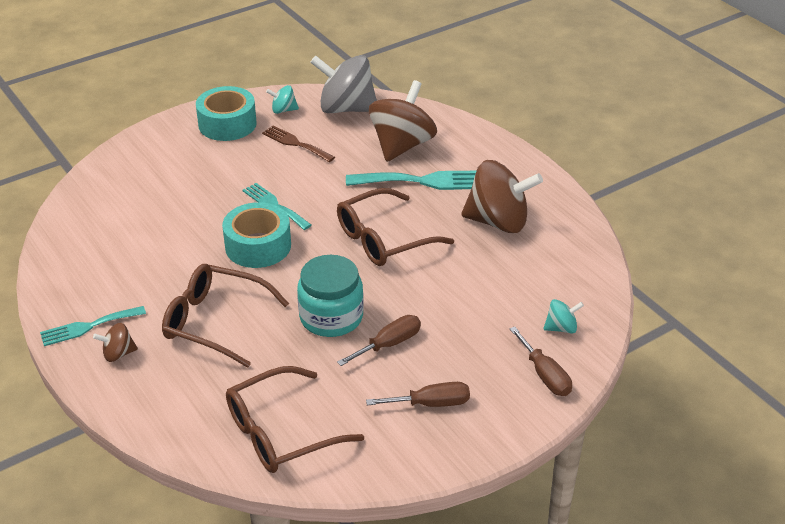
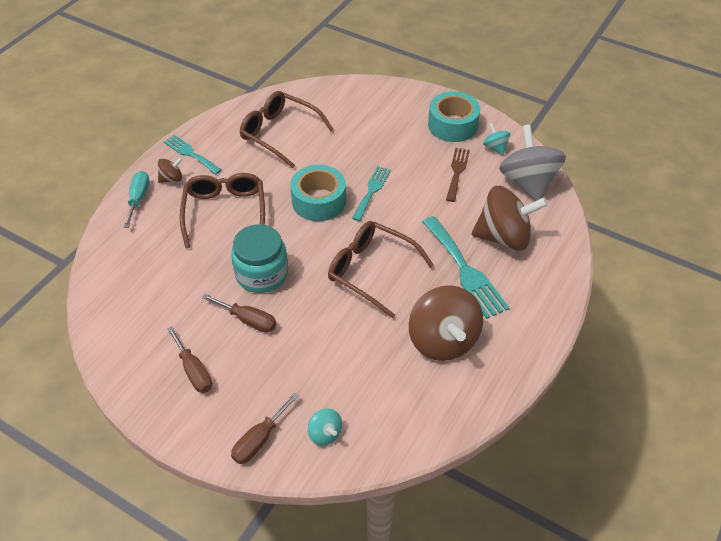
camera: 65 degrees right, 10 degrees up
(118, 354) = (172, 179): brown spinning top -> brown spinning top turned 105 degrees clockwise
(127, 392) = (138, 199): none -> turquoise screwdriver
(282, 432) = (131, 292): brown glasses -> brown glasses (280, 134)

